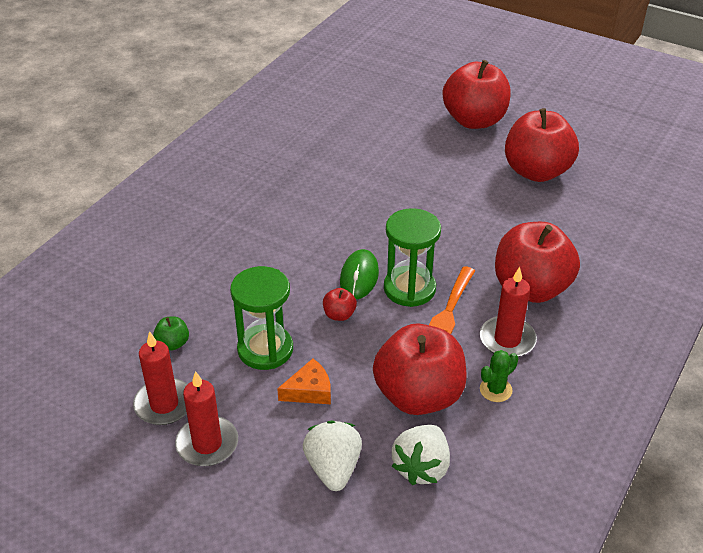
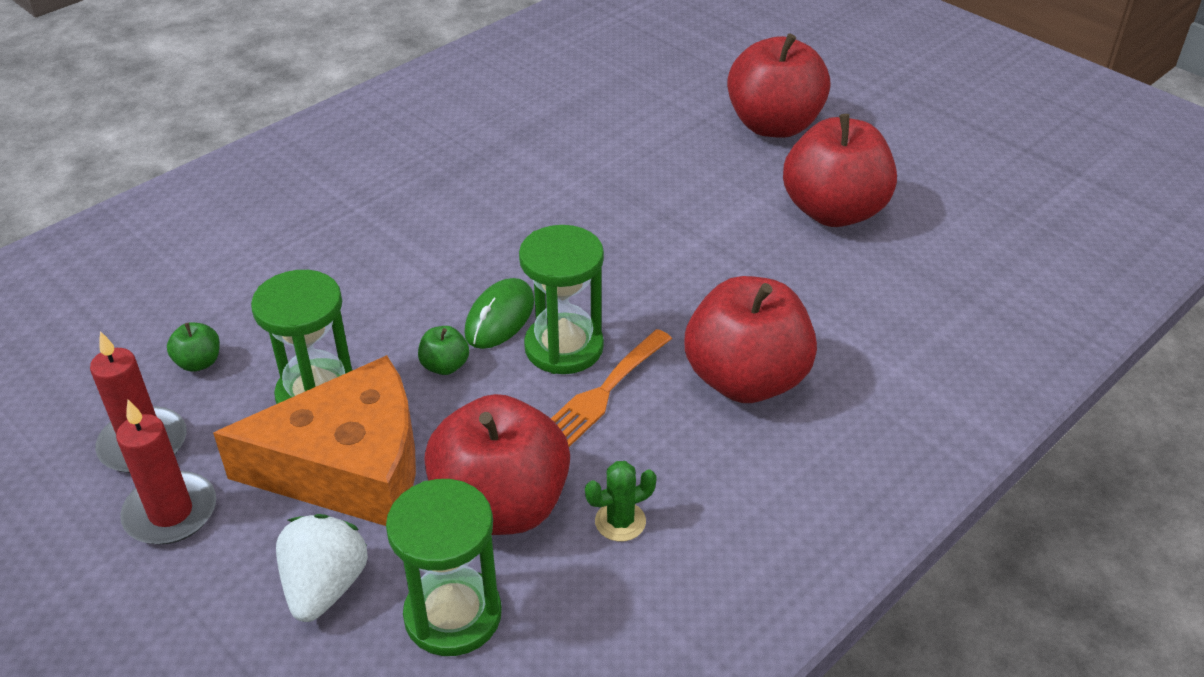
camera: 15 degrees right, 0 degrees up
(309, 390) = (349, 466): orange cheese -> orange cheese, size x2.38
(339, 315) = (445, 366): red apple -> green apple
(421, 467) = (453, 615): white strawberry -> green hourglass
(507, 339) = (673, 450): red candle -> none

